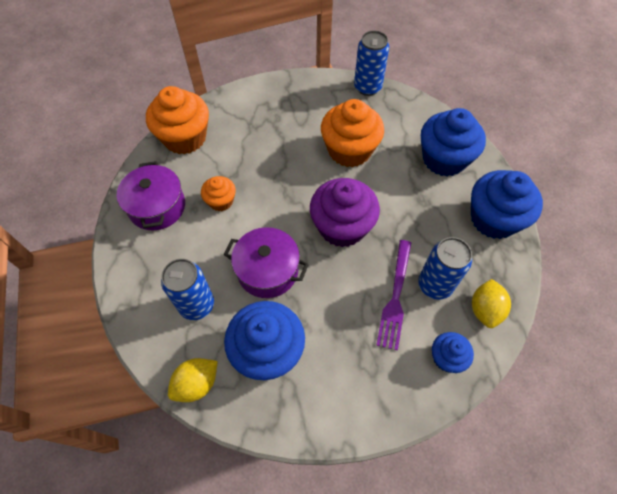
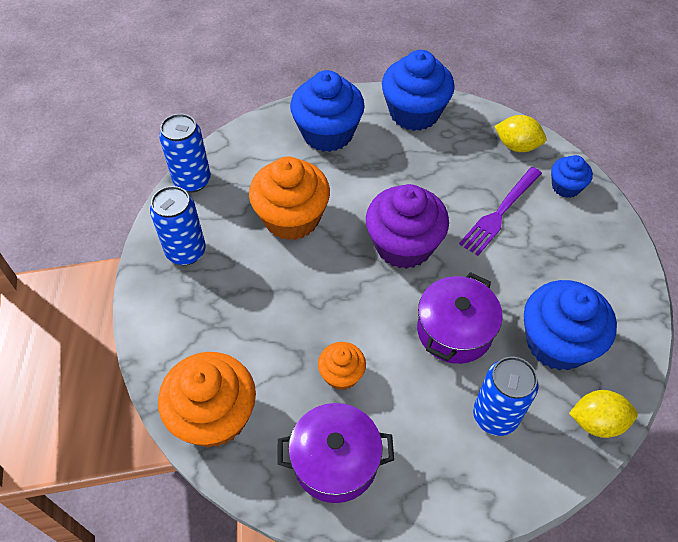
camera: 80 degrees left, 5 degrees down
(197, 384) = (596, 422): yellow lemon -> yellow lemon turned 60 degrees counterclockwise
(395, 298) = (499, 214): purple fork -> purple fork turned 105 degrees clockwise
(435, 285) = (487, 178): blue can -> blue can (186, 251)

